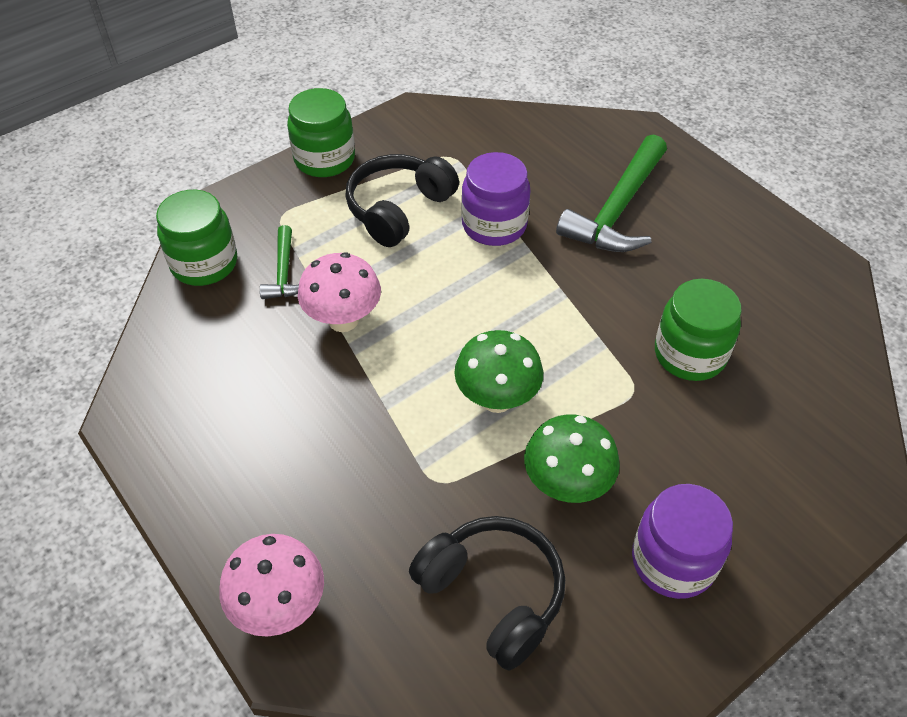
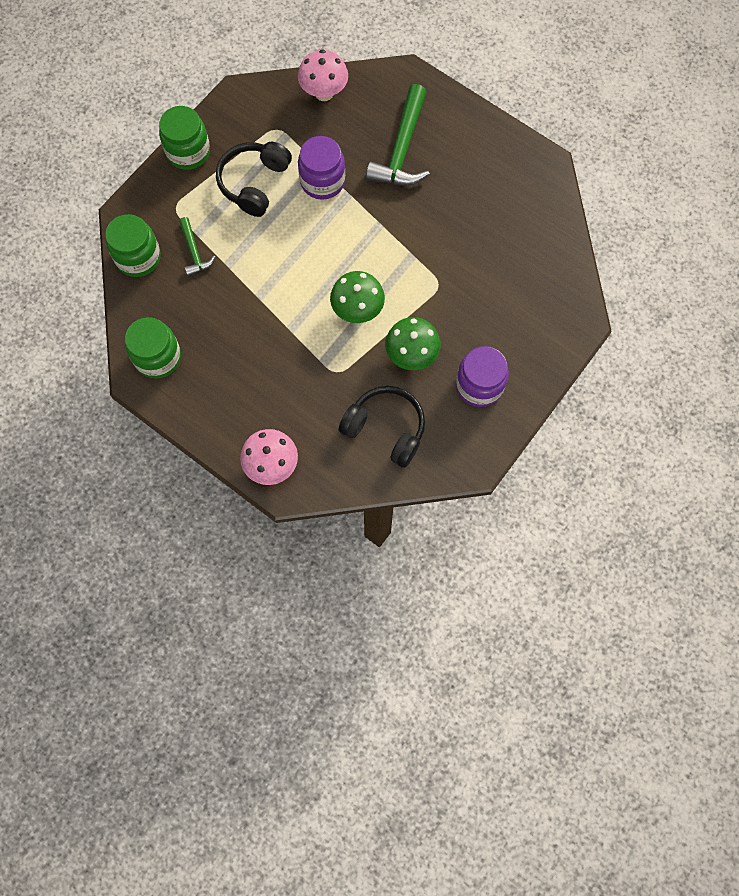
camera: 15 degrees left, 20 degrees up
(343, 320) = (245, 278): pink mushroom -> pink mushroom (324, 93)
(689, 354) = (467, 251): green jar -> green jar (158, 357)

